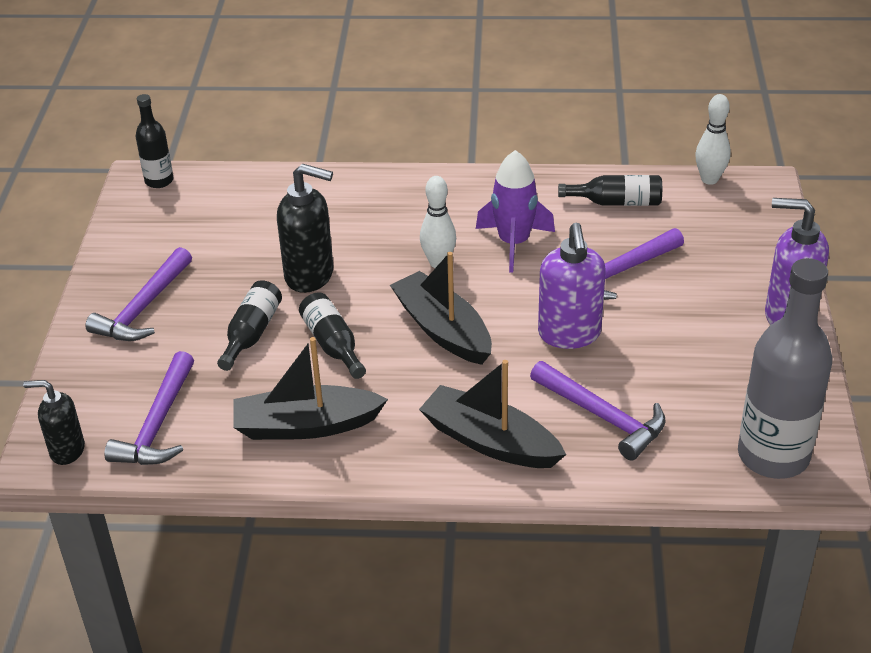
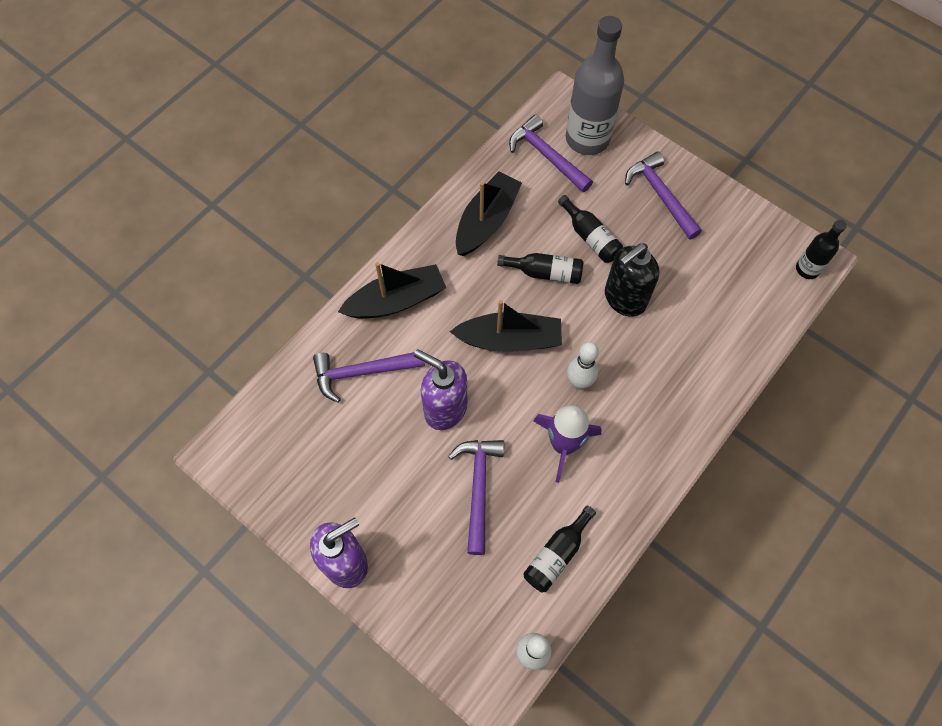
camera: 125 degrees right, 25 degrees up
(67, 450) = (559, 109): black soap dispenser -> none
(773, 456) = (253, 438): grey bottle -> grey bottle (587, 139)

